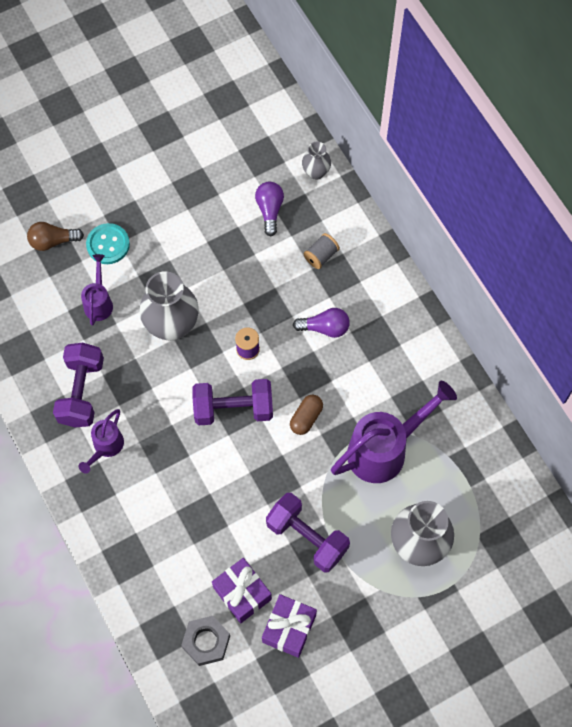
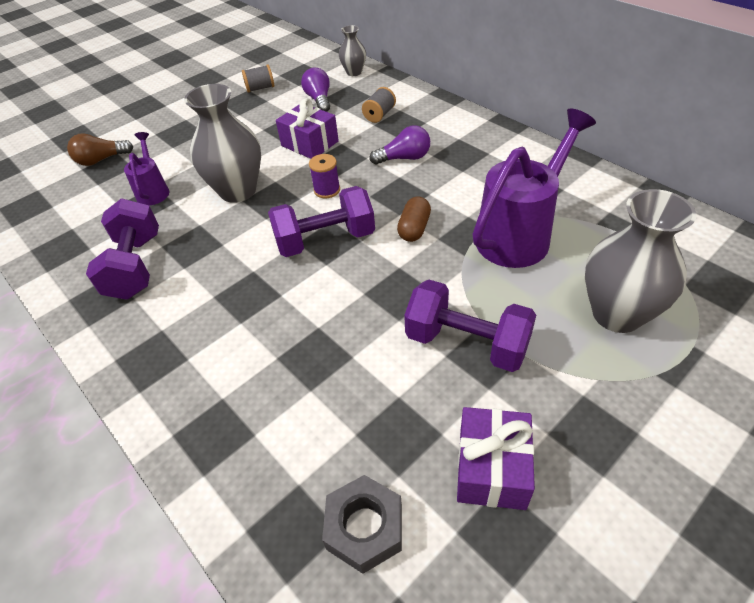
camera: 10 degrees left, 20 degrees down
(106, 447) = (170, 311): purple watering can -> none
(108, 244) = (160, 150): turquoise button -> none
(215, 170) = (260, 88): none -> grey spool
(242, 593) = (400, 437): purple gift -> purple gift (310, 143)

